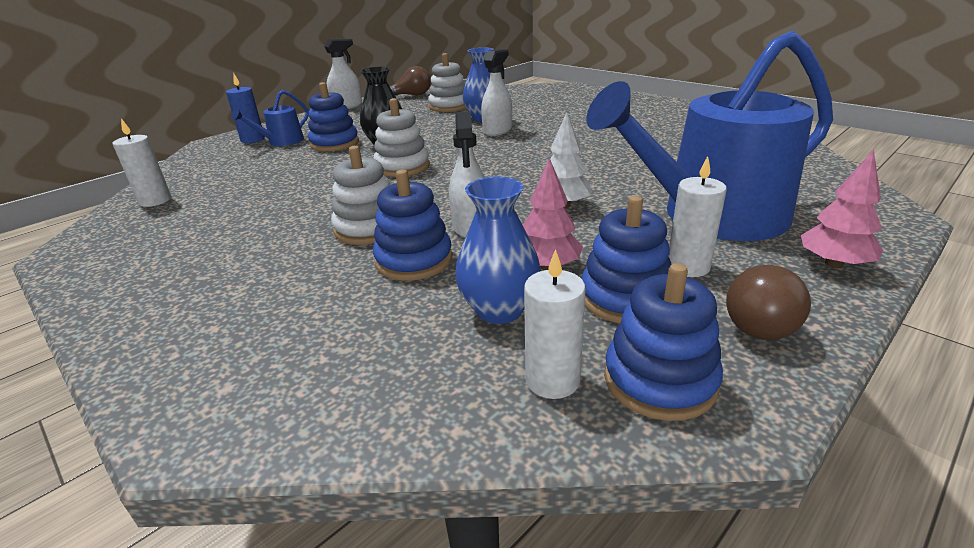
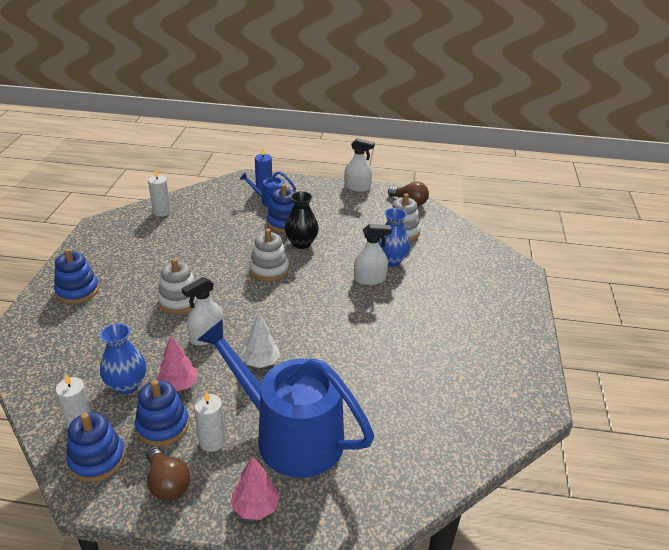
camera: 50 degrees right, 5 degrees up
(414, 260) = (156, 334): blue stacking toy -> blue stacking toy (77, 291)
(758, 321) = (167, 483): brown light bulb -> brown light bulb turned 105 degrees counterclockwise

